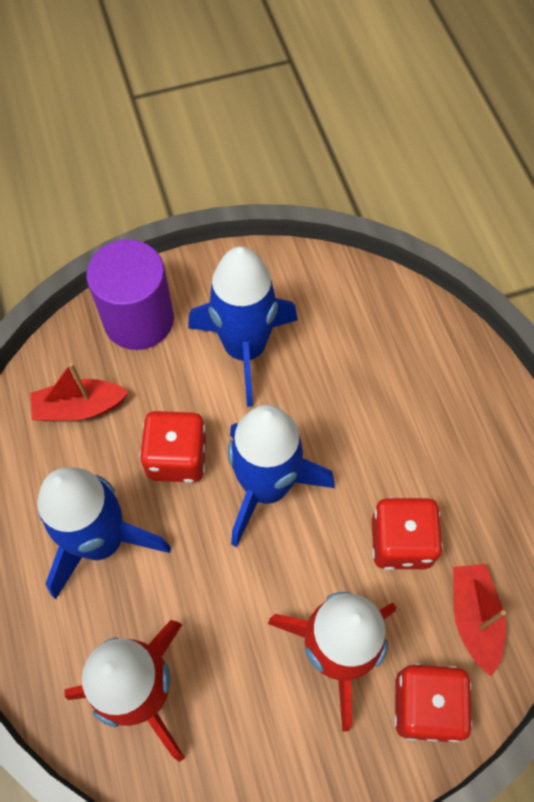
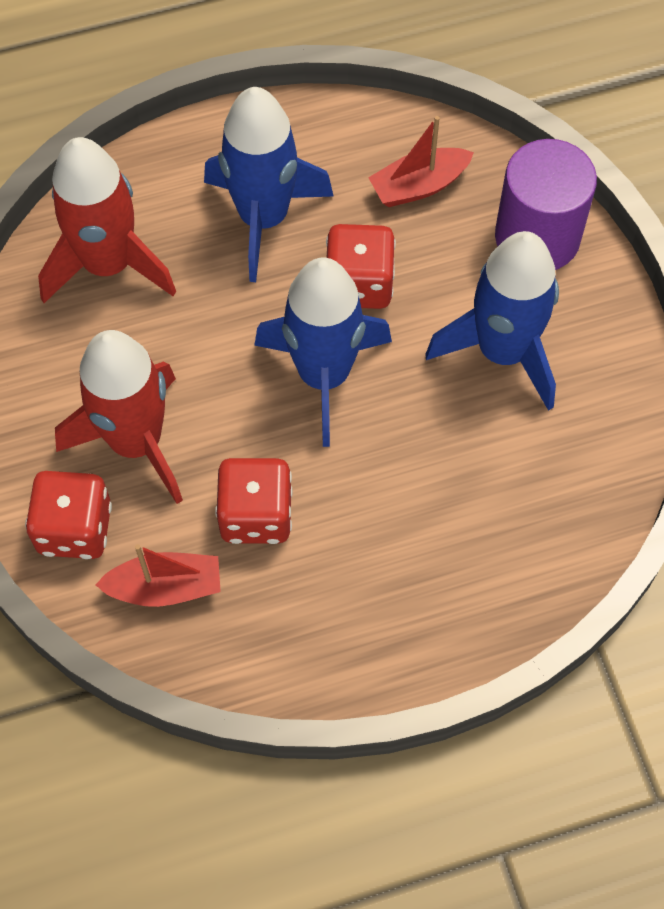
camera: 90 degrees right, 0 degrees up
(79, 407) = (419, 186): red boat -> red boat turned 105 degrees counterclockwise

